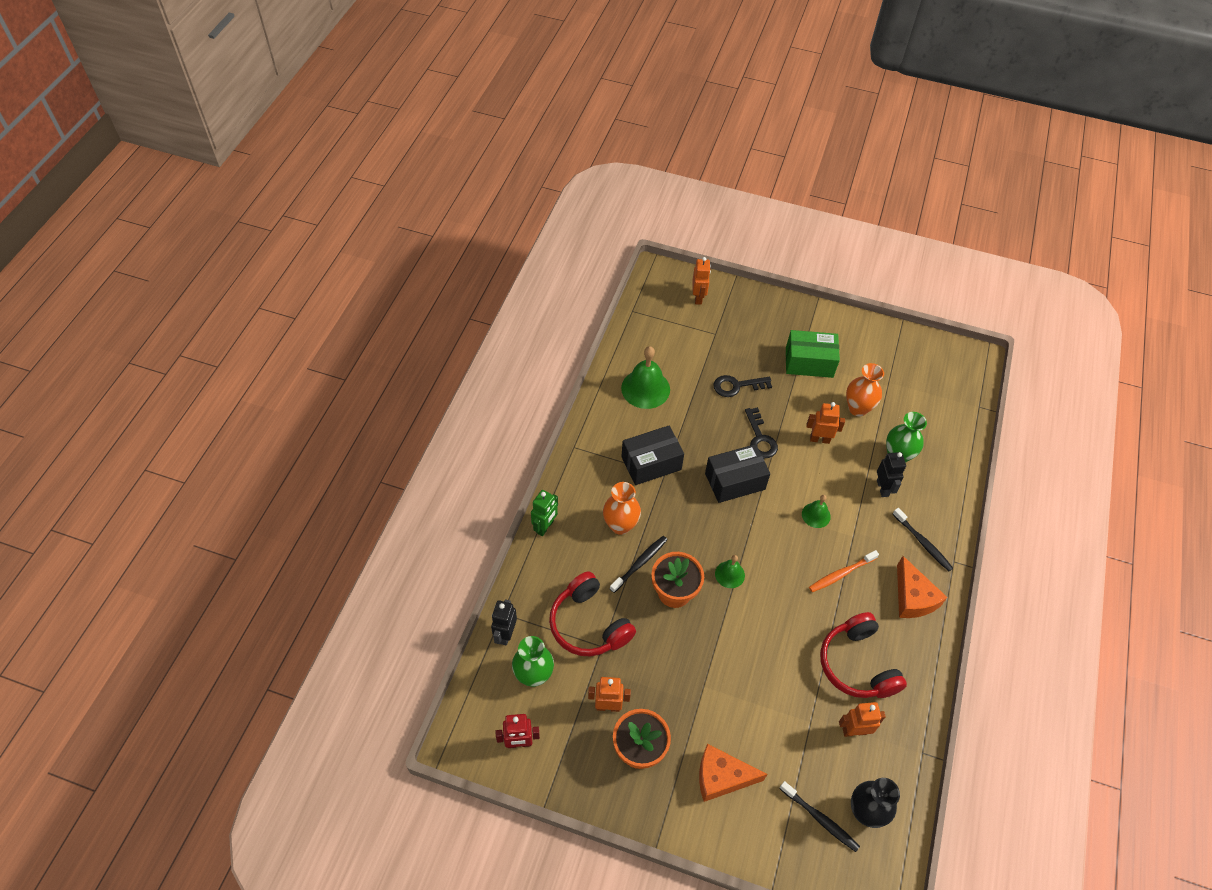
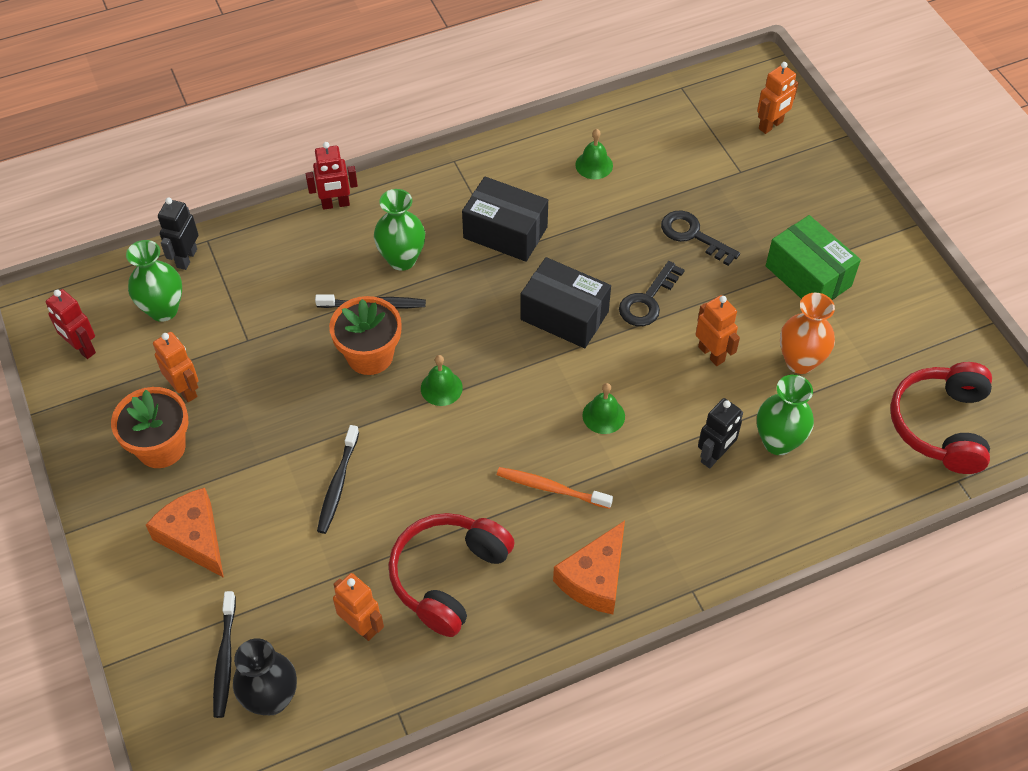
camera: 50 degrees right, 0 degrees up
(505, 634) = (186, 258): black robot -> black robot turned 45 degrees counterclockwise
(545, 527) = (335, 204): green robot -> red robot
(589, 624) = (261, 313): red headphones -> red headphones (941, 425)
(620, 525) = (402, 259): orange vase -> green vase
(645, 388) = (594, 165): green bell -> green bell, size x0.55
(922, 542) = (682, 542): black toothbrush -> black toothbrush (338, 484)

